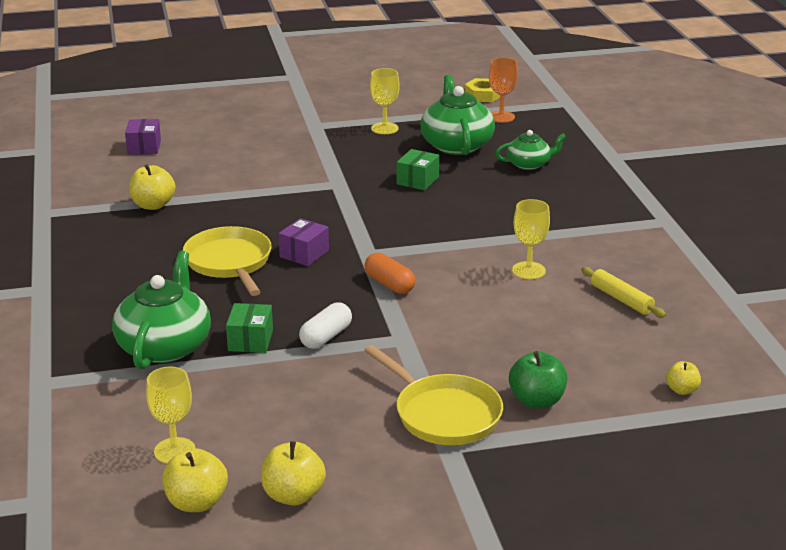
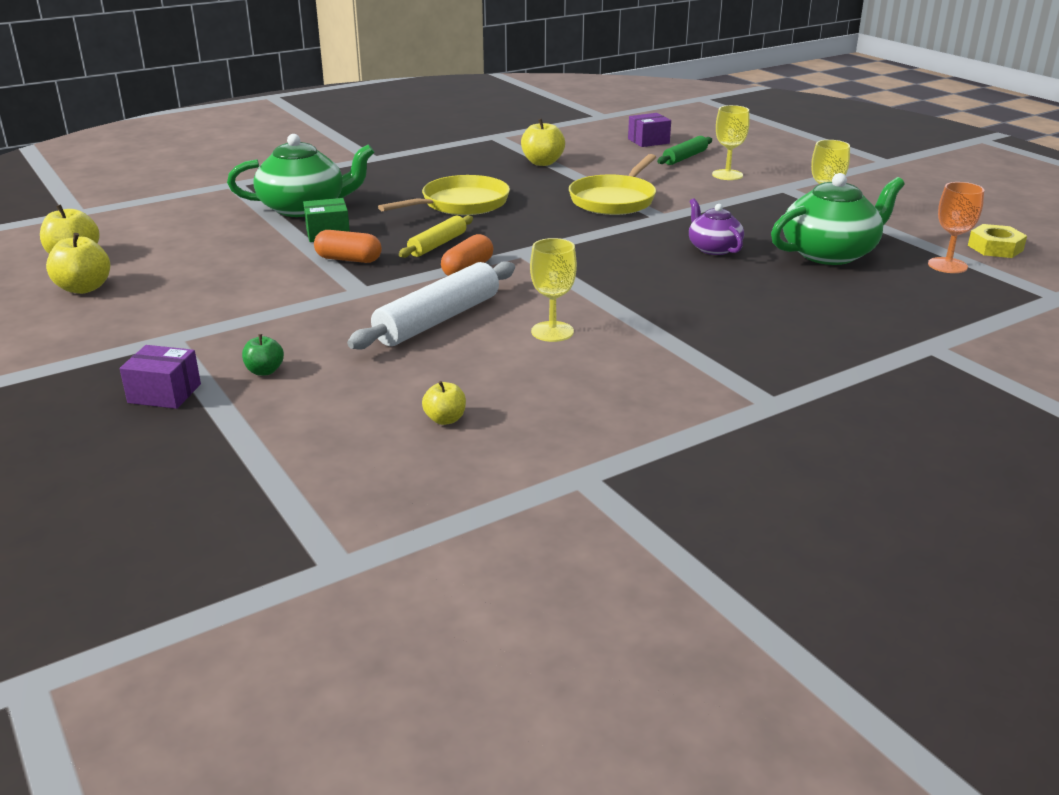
camera: 70 degrees right, 0 degrees up
(174, 451) = (147, 238): yellow goblet -> yellow goblet (727, 175)
(206, 143) = (685, 157): none -> green rolling pin
(304, 254) = (501, 227): purple box -> purple box (164, 393)
(326, 337) = (348, 259): white capsule -> orange capsule
(417, 180) = (713, 248): green box -> purple teapot
(443, 414) = (226, 328): yellow pan -> yellow pan (614, 200)
(482, 312) = (438, 320): none -> white rolling pin
(529, 164) = (832, 298): green teapot -> none
(537, 401) = (264, 371): green apple -> green apple, size x0.60
(621, 299) = (523, 395): yellow rolling pin -> yellow rolling pin (437, 244)
(682, 390) = (317, 458): yellow apple -> yellow apple (445, 419)

